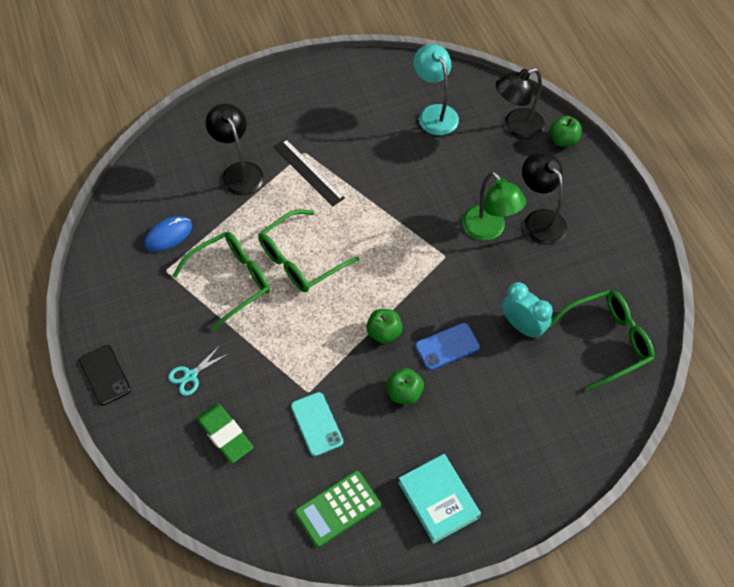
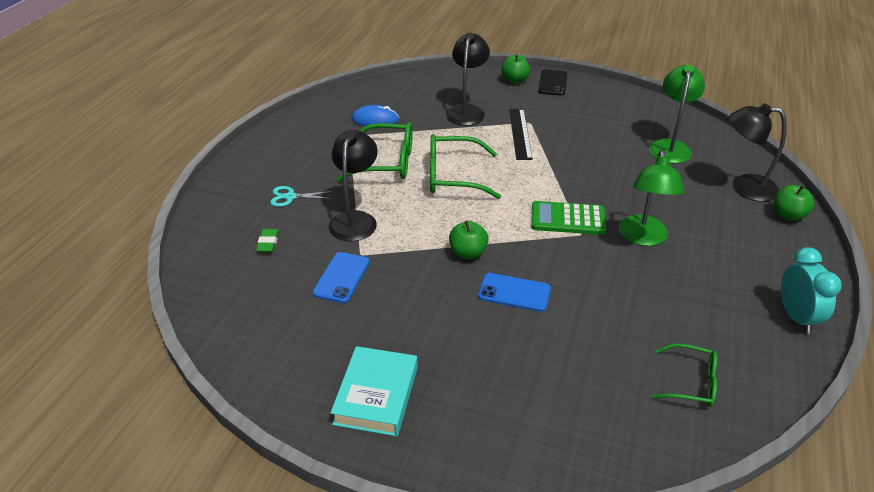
camera: 40 degrees right, 20 degrees down
(105, 375) = (238, 166): black phone -> black phone (552, 83)
(225, 434) = (268, 243): green eraser -> green eraser, size x0.57
(316, 424) = (341, 277): turquoise phone -> blue phone
(337, 508) = (287, 342): green calculator -> green calculator (568, 219)
(404, 393) = (438, 301): green apple -> green apple (515, 80)
(434, 113) = (670, 147): turquoise lamp -> green lamp
(522, 326) = (605, 319): turquoise clock -> turquoise clock (796, 317)
(539, 220) = (705, 256): black lamp -> black lamp (355, 219)
(607, 341) = (691, 383): green glasses -> green glasses, size x0.61

